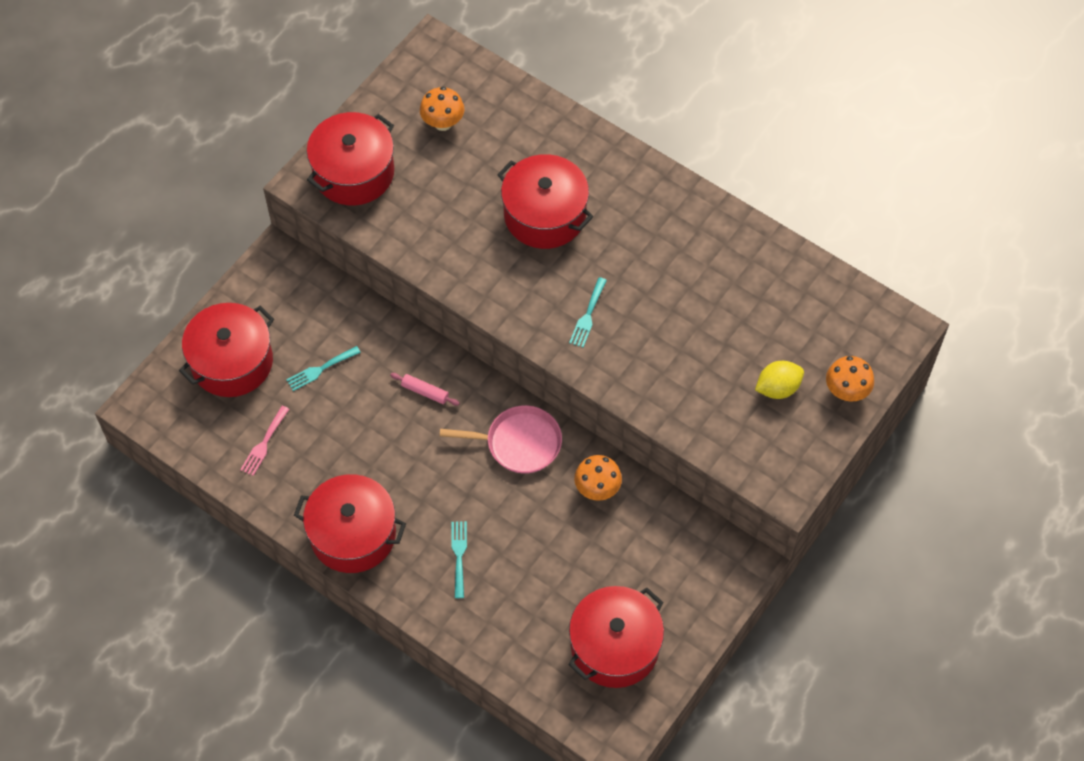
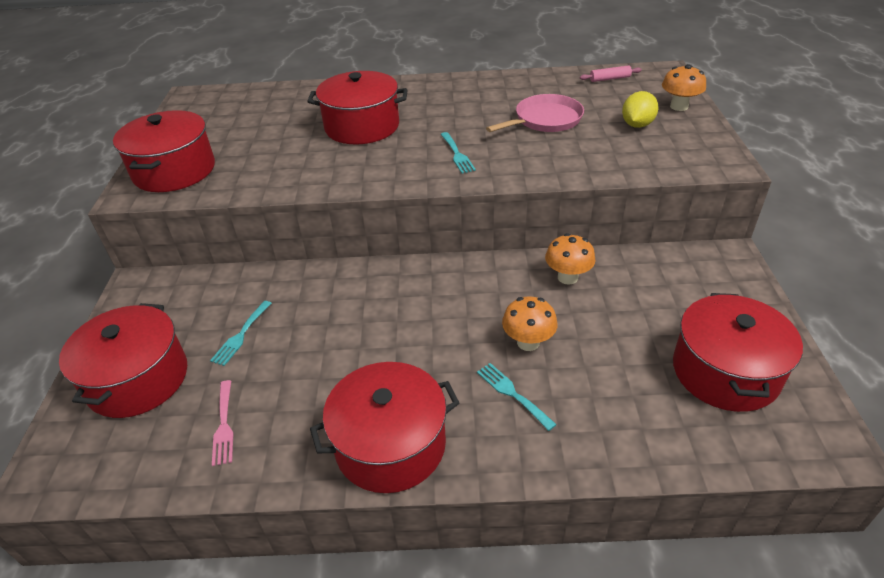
camera: 35 degrees left, 20 degrees down
(425, 392) = (356, 298): pink rolling pin -> pink rolling pin (609, 79)
(443, 123) = (231, 121): orange mushroom -> orange mushroom (528, 342)
(519, 443) = (473, 285): pink pan -> pink pan (545, 120)

